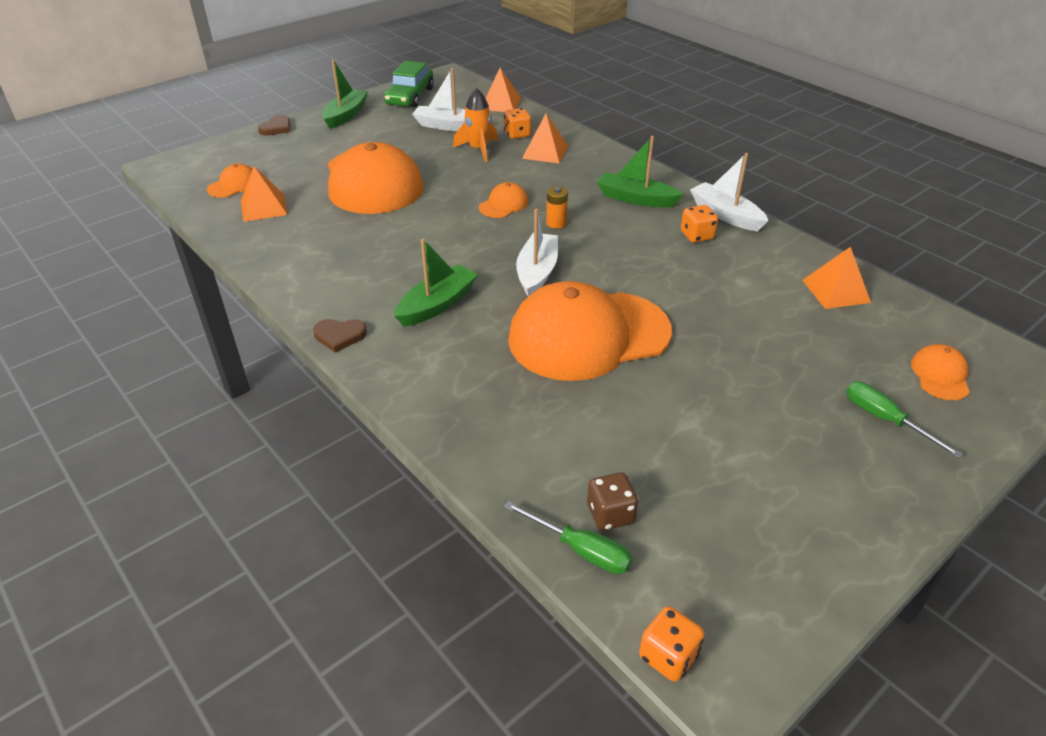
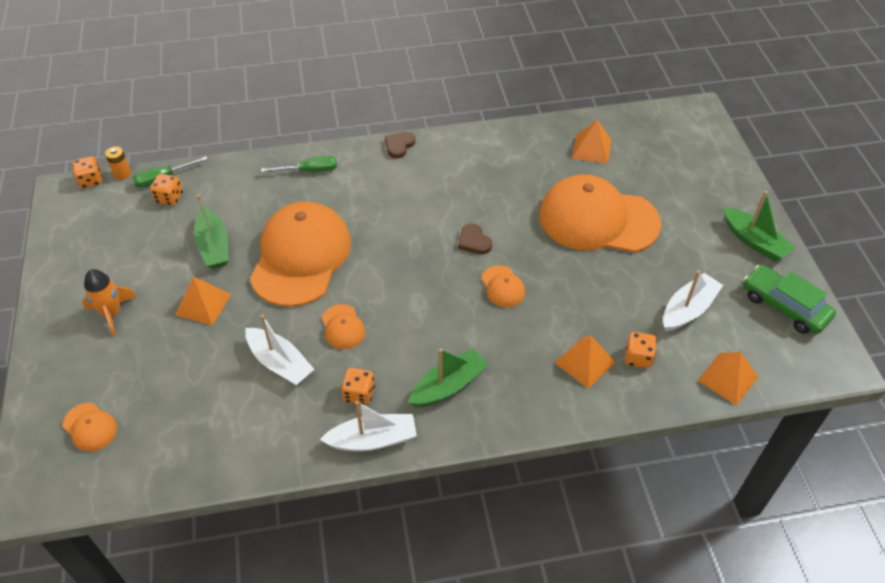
camera: 120 degrees right, 10 degrees up
(234, 185) = (640, 141): orange cap -> orange cap (343, 327)
(276, 128) = (744, 187): brown heart -> brown heart (474, 241)
(437, 304) = (395, 198): green boat -> green boat (214, 246)
(478, 149) = (620, 312): orange rocket -> orange rocket (112, 313)
(537, 272) = (391, 264): white boat -> white boat (280, 363)
(556, 223) = (449, 307): orange battery -> orange battery (122, 174)
(610, 514) = (169, 198): brown dice -> orange dice
(836, 291) = (215, 439): orange pyramid -> orange pyramid (203, 304)
(885, 419) = (96, 360): green screwdriver -> green screwdriver (309, 171)

